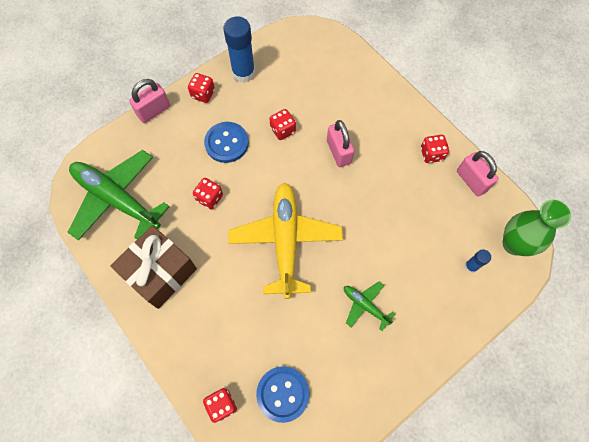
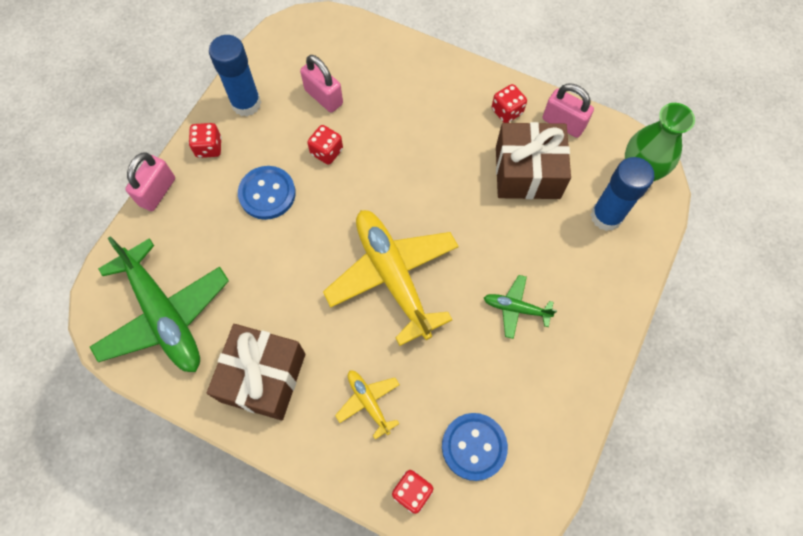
camera: 25 degrees left, 0 degrees up
(116, 199) = (164, 315): green plane -> green plane turned 135 degrees counterclockwise
(210, 198) = (279, 266): red dice -> none
(223, 324) = (368, 402): none -> yellow plane
(338, 152) = (403, 151): pink padlock -> pink padlock (323, 97)
(425, 206) = (527, 172): none -> brown gift
(470, 266) = (606, 216): blue glue stick -> blue glue stick, size x2.04

